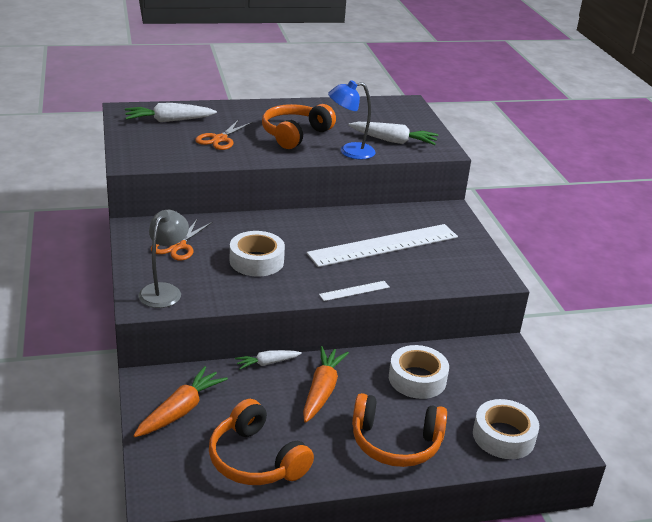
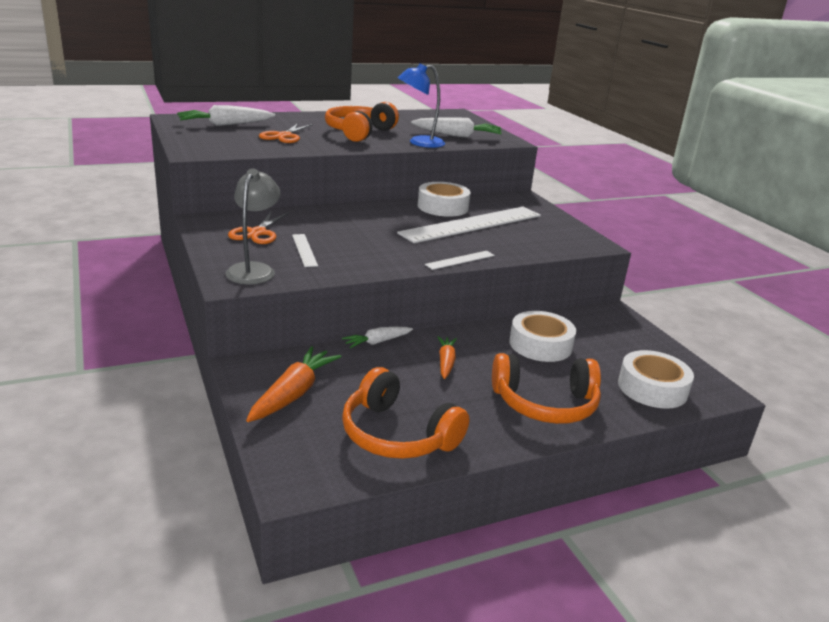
camera: 10 degrees left, 5 degrees down
(214, 269) = (304, 250): none -> white ruler
(256, 261) = (347, 241): white tape -> white tape (443, 207)
(322, 390) = (446, 362): orange carrot -> orange carrot, size x0.61

